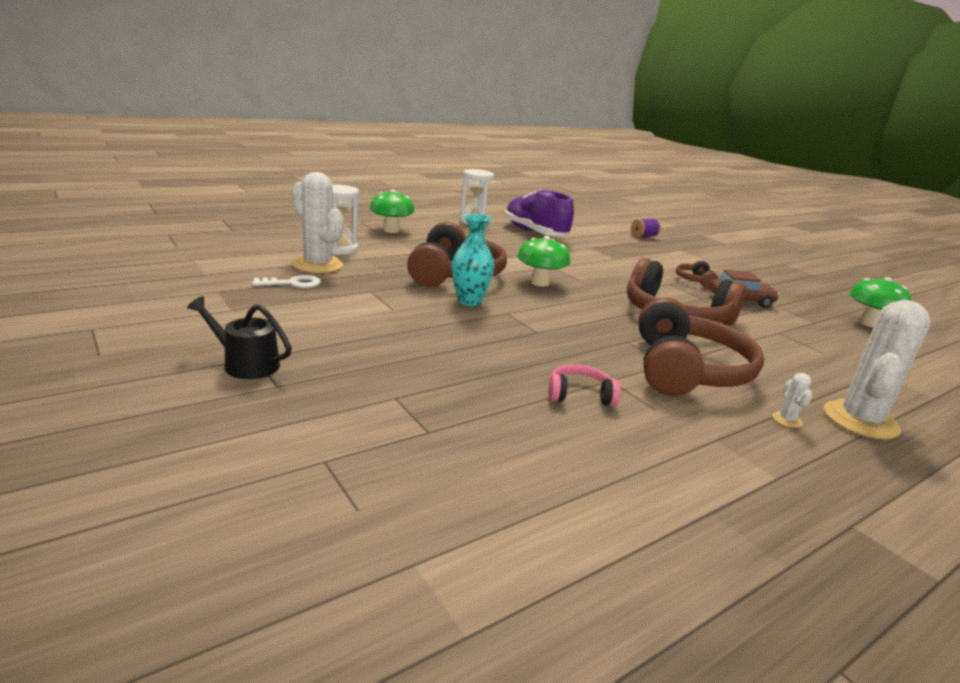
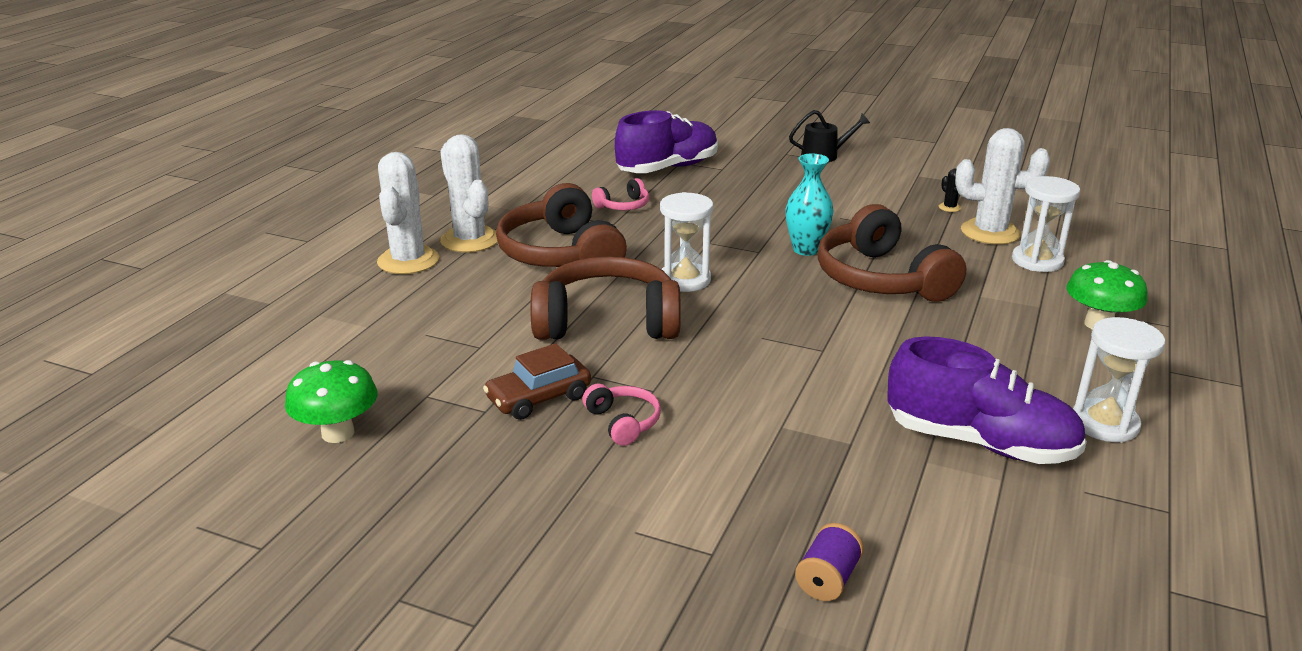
camera: 150 degrees right, 5 degrees up
(293, 283) = (949, 207): white key -> black cactus
(460, 427) = (668, 168): none -> purple shoe
(540, 283) = (791, 308): green mushroom -> none
(592, 317) = (685, 280): none -> white hourglass
(695, 280) = (623, 422): brown headphones -> pink headphones
(787, 420) = (470, 240): white cactus -> white cactus, size x2.48

